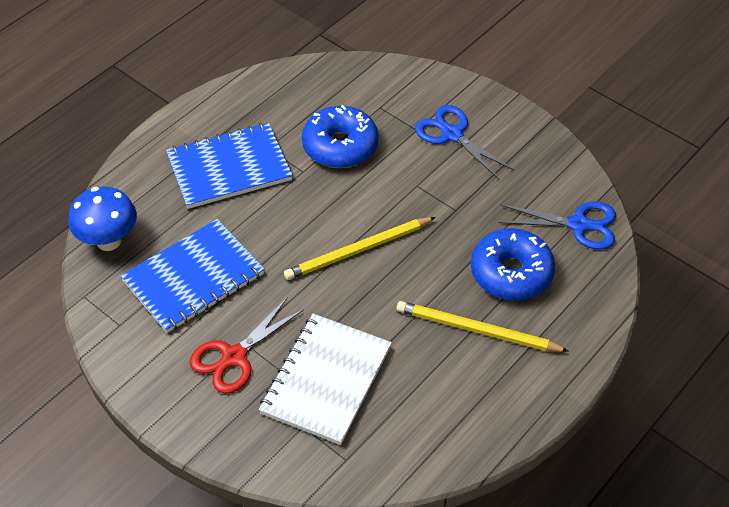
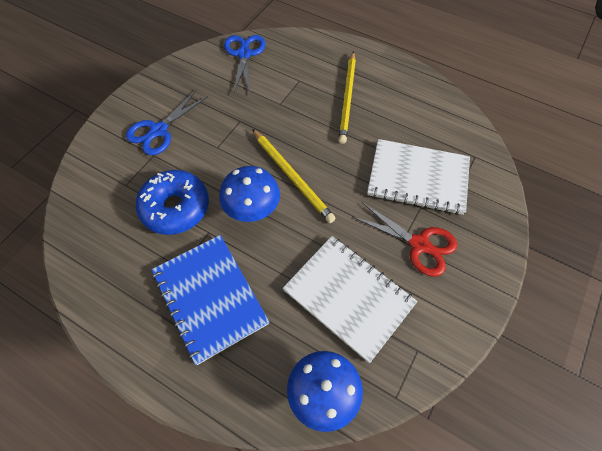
camera: 100 degrees left, 10 degrees up
(193, 278) = (348, 297): blue notebook -> white notebook
(319, 209) = (253, 211): none -> blue mushroom
(511, 273) = (294, 85): blue donut -> none

